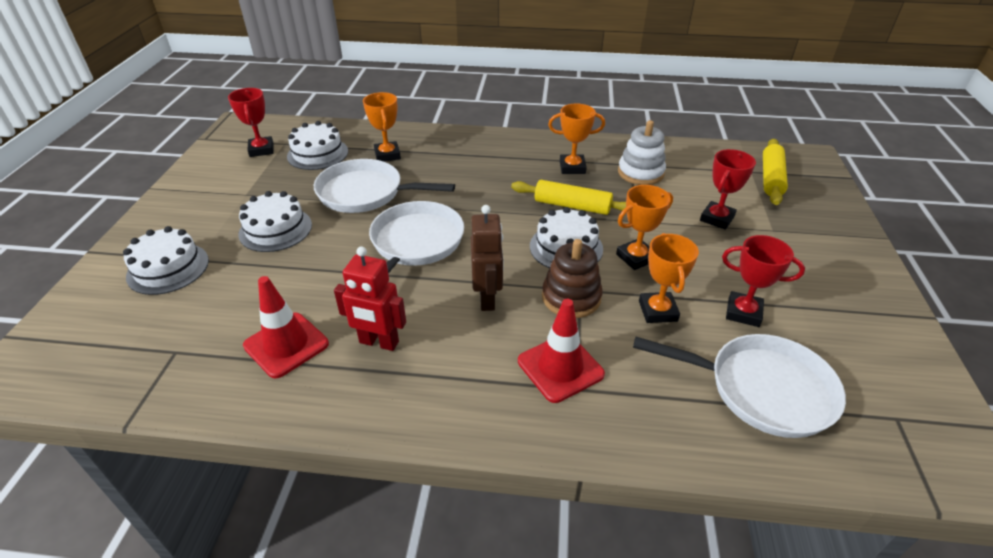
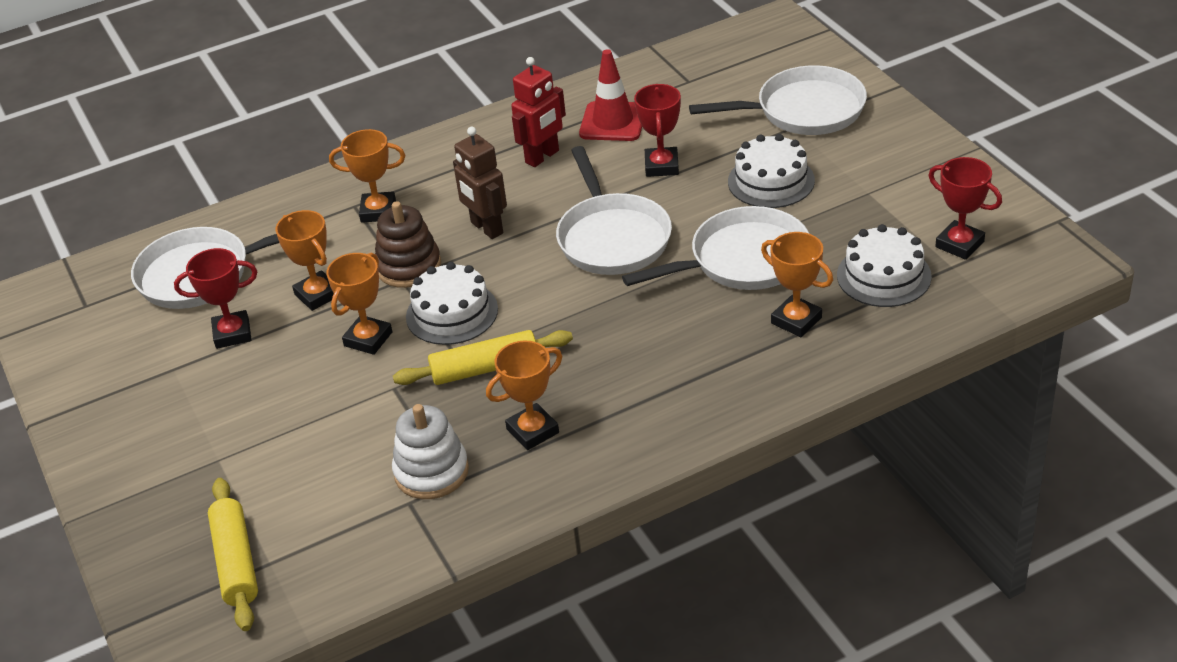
camera: 150 degrees right, 0 degrees up
(168, 268) = (803, 111): white cake -> white pan
(379, 342) = (542, 157): red robot -> red robot turned 150 degrees clockwise
(560, 367) = (378, 211): red traffic cone -> orange trophy
(716, 218) = (294, 441): red trophy -> red trophy (662, 166)

